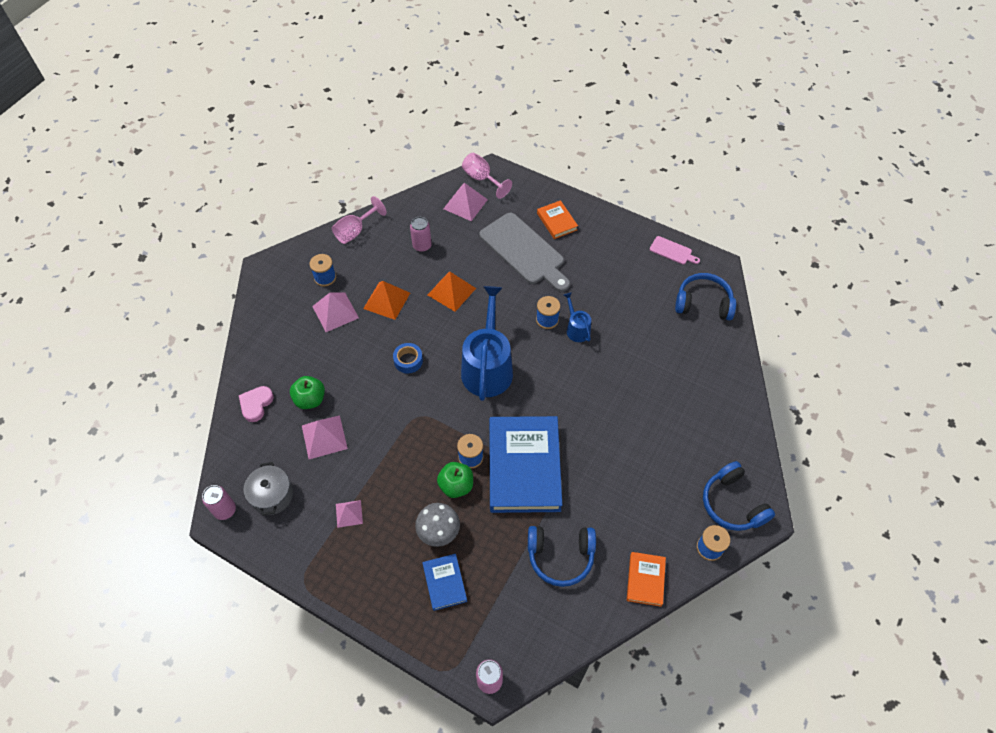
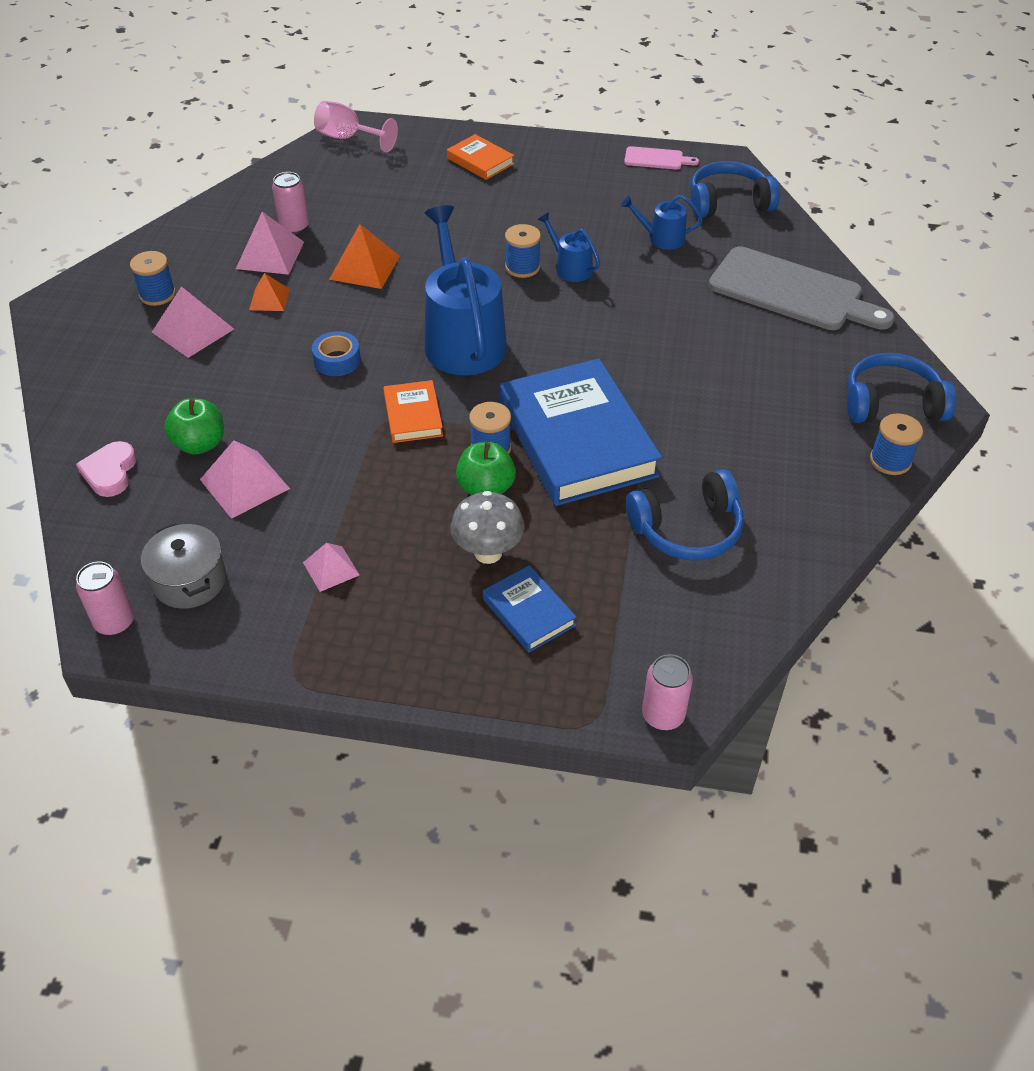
camera: 20 degrees left, 10 degrees down
(355, 231) = (181, 232): pink goblet -> none
(387, 300) = (269, 299): orange pyramid -> orange pyramid, size x0.62
(465, 204) = (337, 169): pink pyramid -> pink pyramid (270, 255)
(524, 251) = (450, 201): grey cutting board -> grey cutting board (792, 291)
(645, 321) = (662, 238): none -> blue watering can
(645, 580) = (824, 522): orange book -> orange book (413, 415)
(732, 504) = (891, 404): blue headphones -> blue headphones turned 135 degrees clockwise

